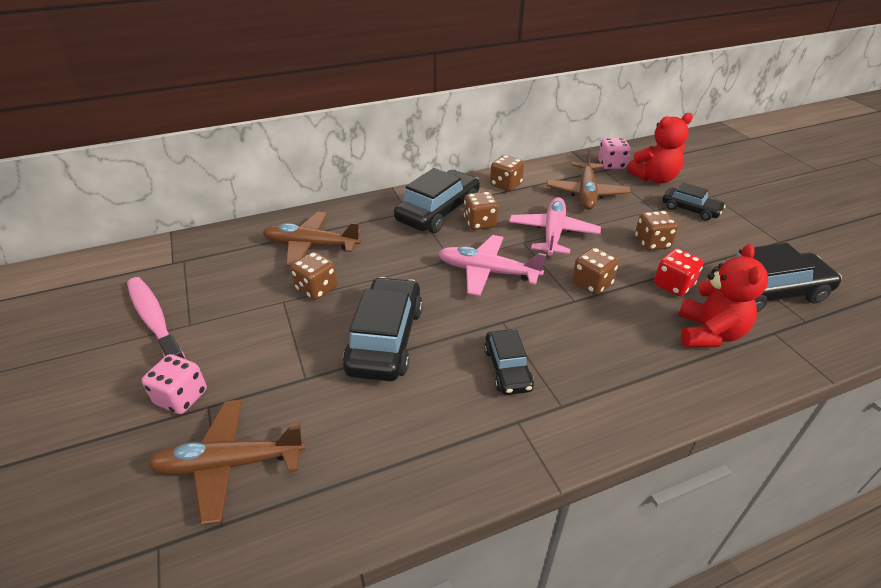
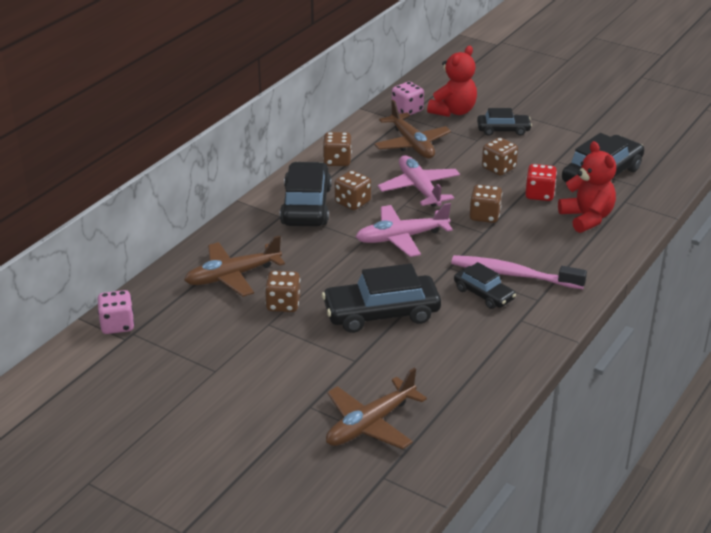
camera: 35 degrees left, 5 degrees down
(155, 321) = (182, 381): pink toothbrush -> pink toothbrush (513, 274)
(181, 397) = (282, 411): pink dice -> pink dice (117, 325)
(386, 339) = (381, 313): black car -> black car turned 75 degrees counterclockwise

